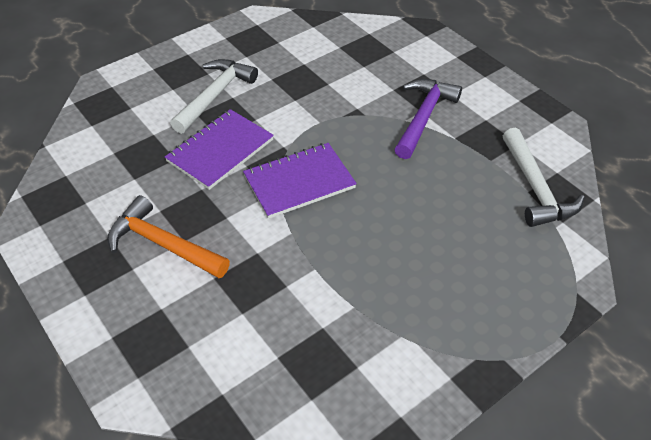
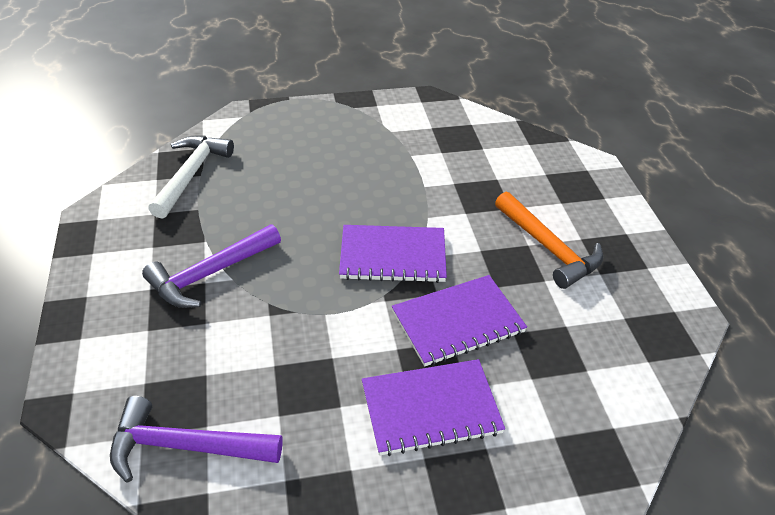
camera: 155 degrees left, 5 degrees down
(215, 95) = (431, 408): white hammer -> purple notebook
(341, 36) = (185, 446): none -> purple hammer

